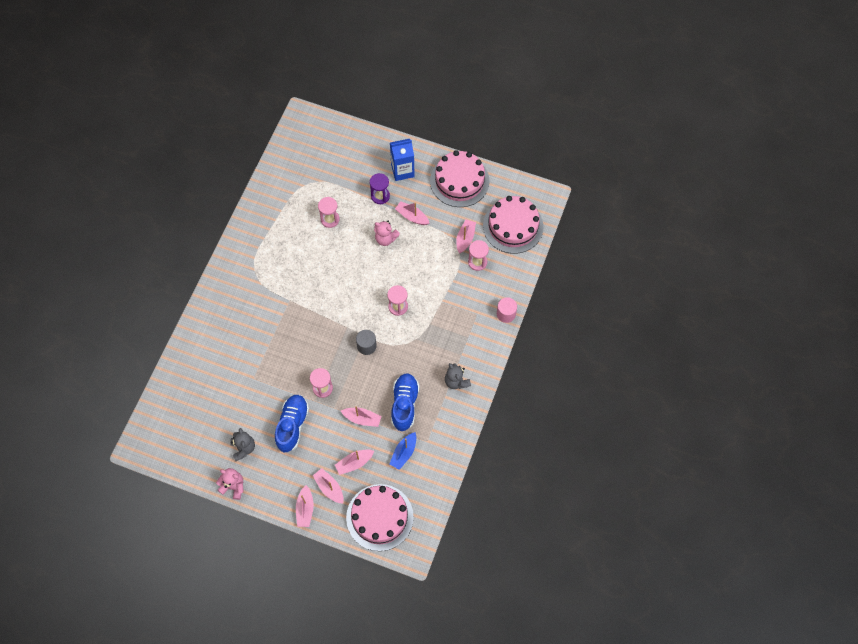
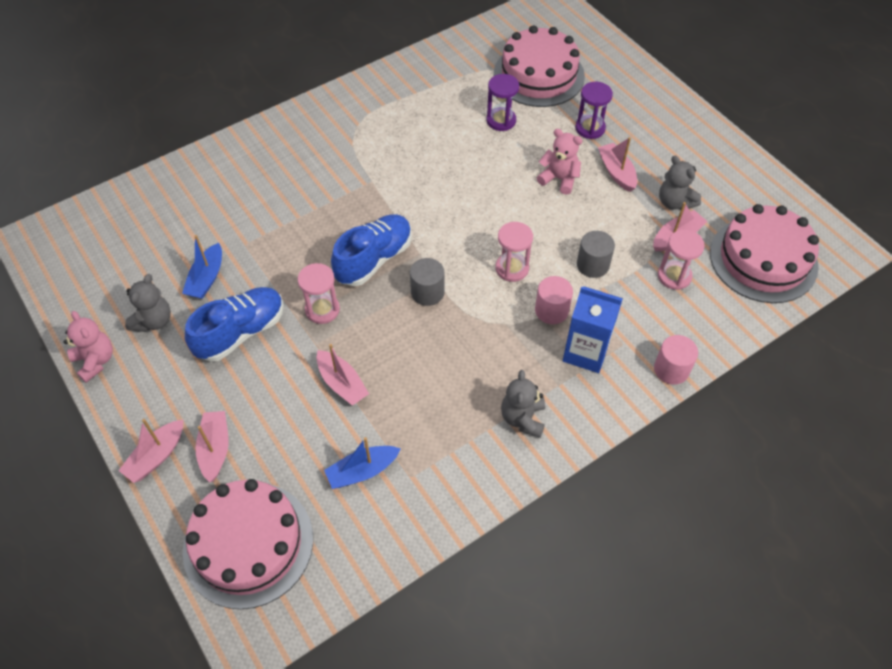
camera: 35 degrees right, 10 degrees down
(250, 409) = (206, 278): none -> blue boat
(330, 219) = (501, 120): pink hourglass -> purple hourglass
(354, 463) = (279, 437): pink boat -> none
(385, 239) = (559, 179): pink teddy bear -> pink teddy bear turned 150 degrees clockwise
(402, 170) = (643, 115): blue carton -> blue carton (585, 352)
(404, 404) = (419, 402): blue shoe -> blue shoe (374, 259)
(432, 318) = (551, 310): none -> pink cylinder
(435, 280) = (592, 265): none -> grey cylinder
(452, 218) = (674, 202): none -> grey teddy bear
(459, 181) = (718, 165): pink cake -> pink cake (539, 75)

